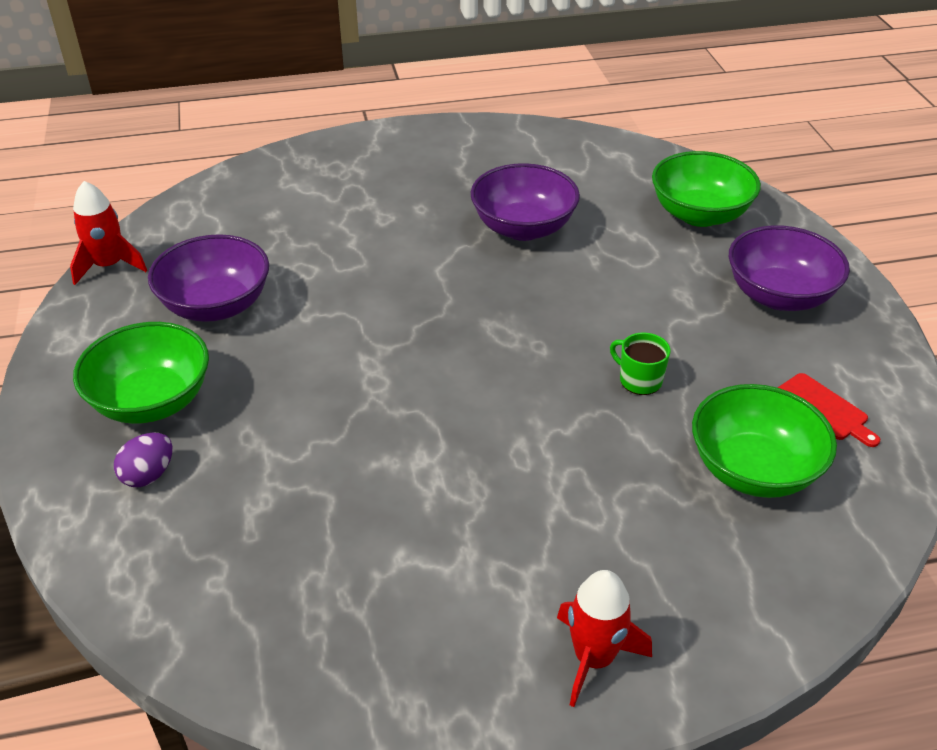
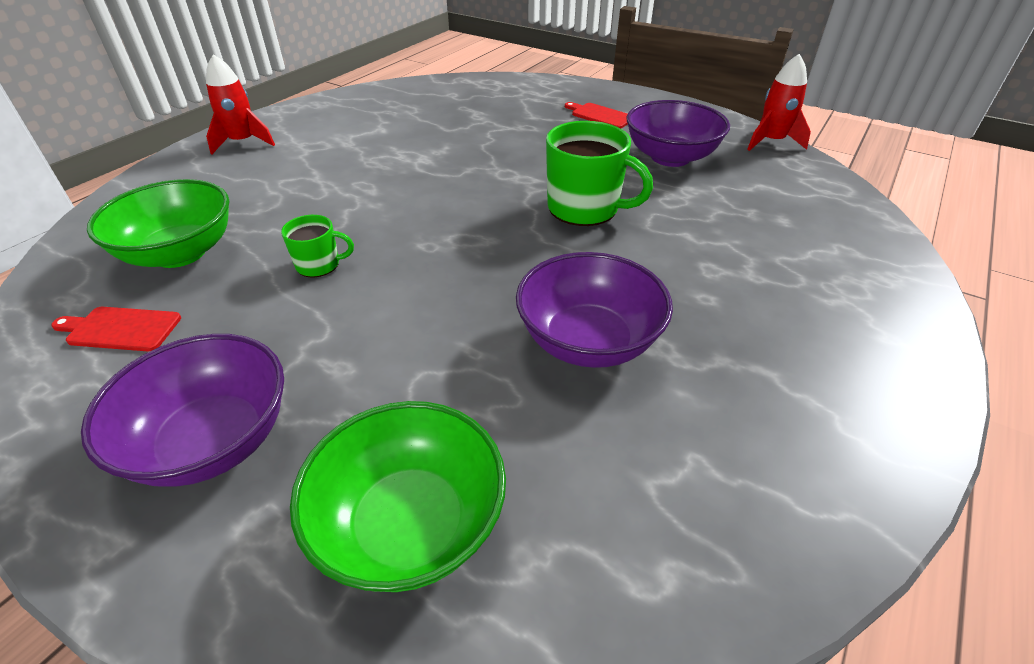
camera: 135 degrees right, 0 degrees up
(148, 475) = (543, 101): purple egg -> none
(152, 401) = (600, 115): green bowl -> red cutting board
(377, 304) = (584, 208): none -> green mug

